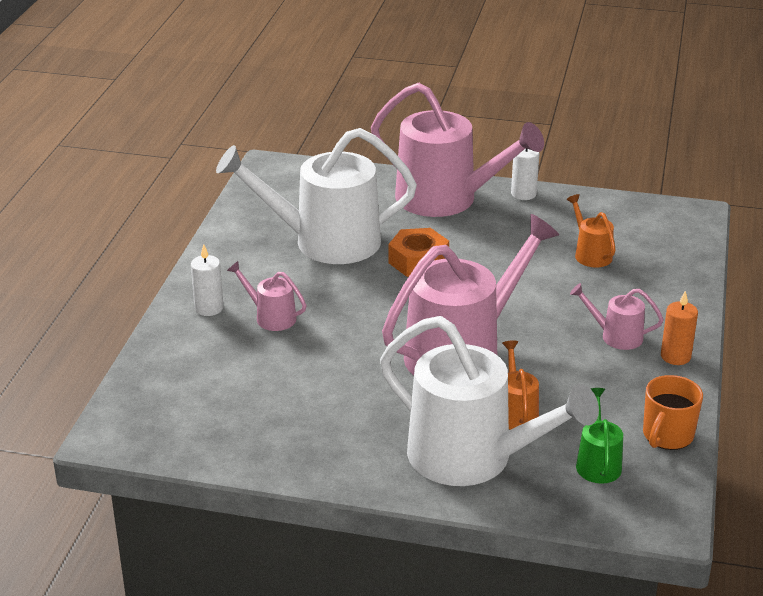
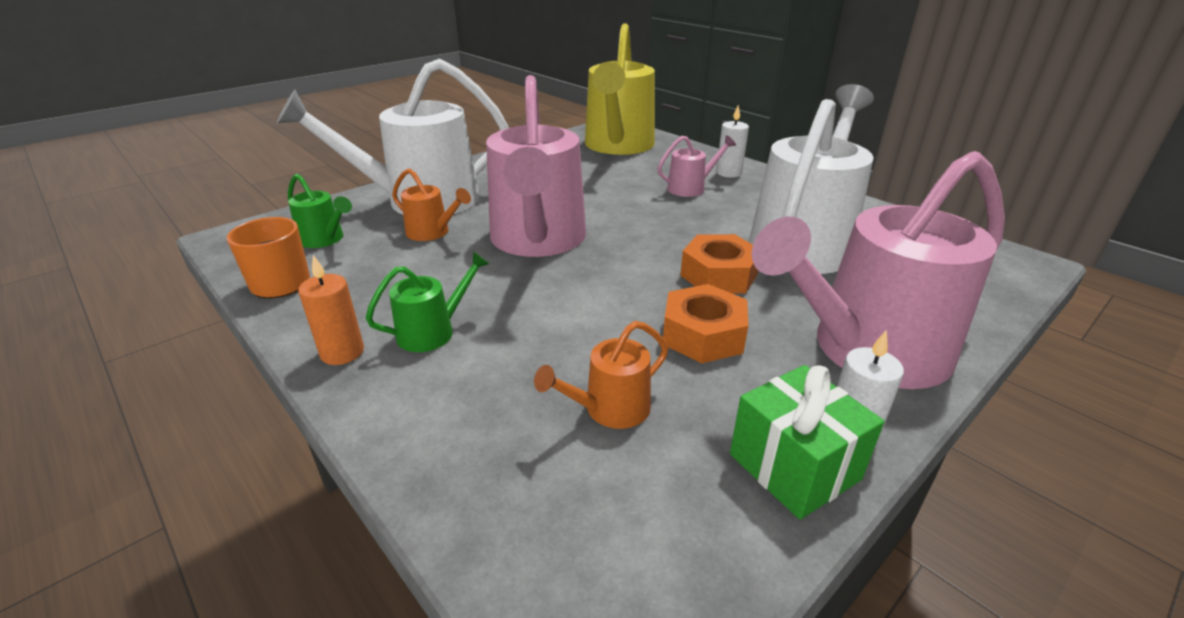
camera: 125 degrees right, 0 degrees up
(188, 403) = (618, 146): none -> yellow watering can
(494, 248) = (703, 335): none -> orange nut
(561, 202) = (794, 467): none -> green gift
(590, 254) = (610, 409): orange watering can -> orange watering can turned 135 degrees clockwise
(616, 336) = (432, 332): pink watering can -> green watering can

